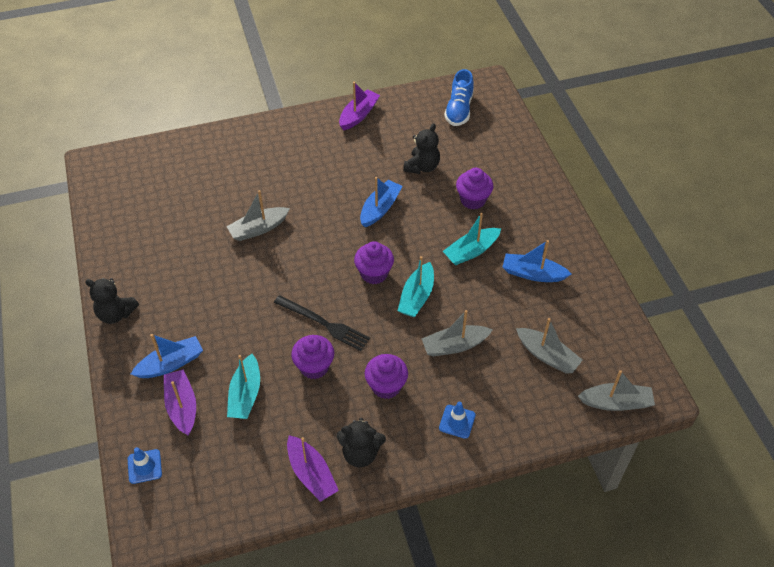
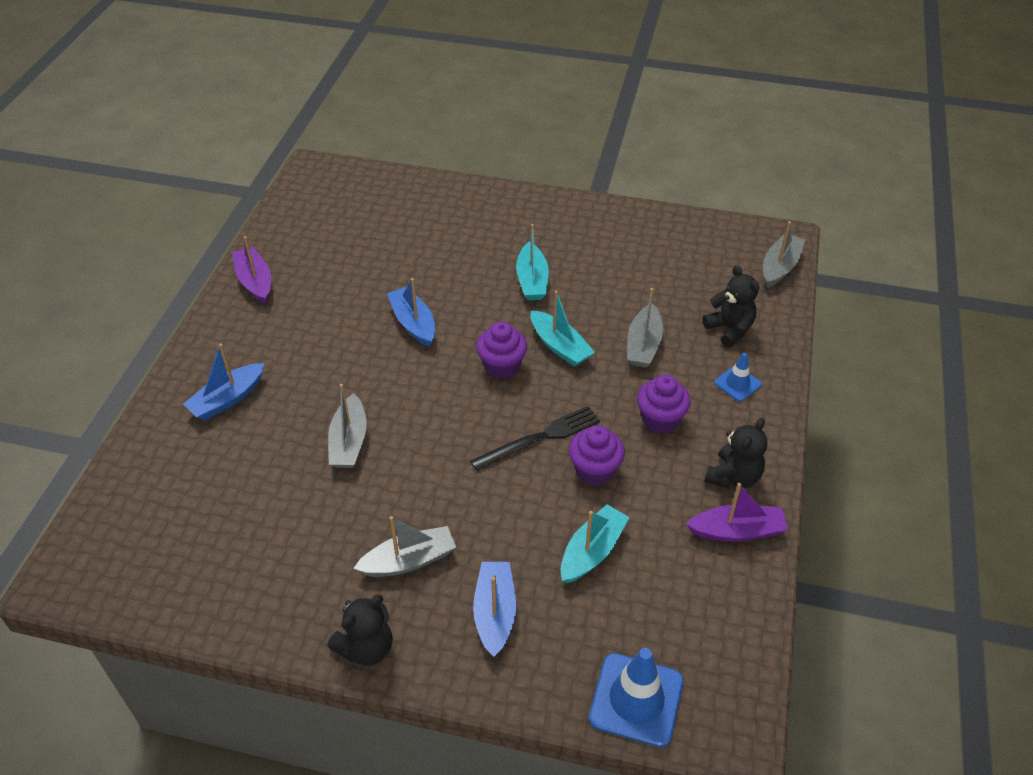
camera: 60 degrees left, 5 degrees down
(144, 466) = (636, 700): blue traffic cone -> blue traffic cone, size x1.79
(182, 406) = (569, 624): purple boat -> none
(245, 394) = (592, 551): turquoise boat -> turquoise boat turned 90 degrees counterclockwise
(422, 167) = (384, 265): black teddy bear -> black teddy bear (729, 329)
(459, 109) = (329, 204): blue shoe -> none
(473, 200) = (465, 249): purple cupcake -> none
(532, 274) = (594, 251): blue boat -> blue boat (227, 399)
(547, 356) = (699, 286): grey boat -> grey boat (409, 560)

